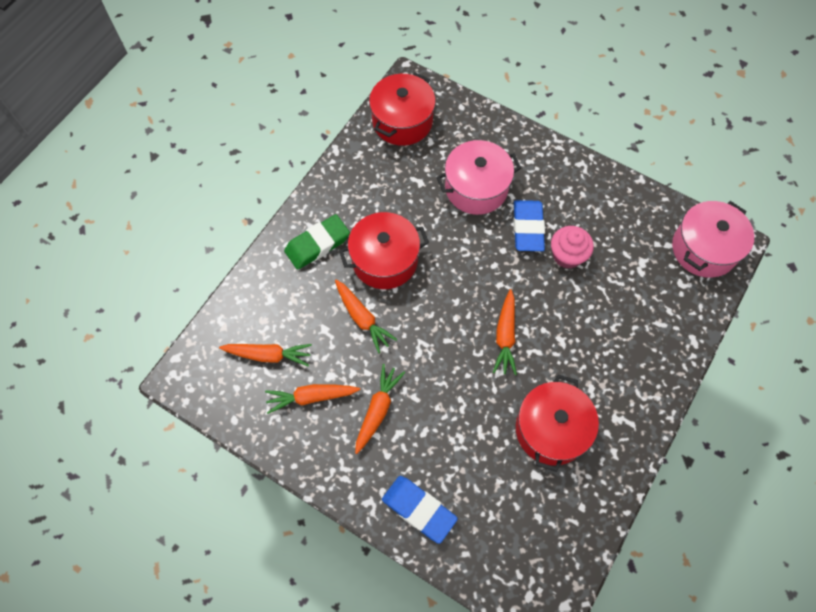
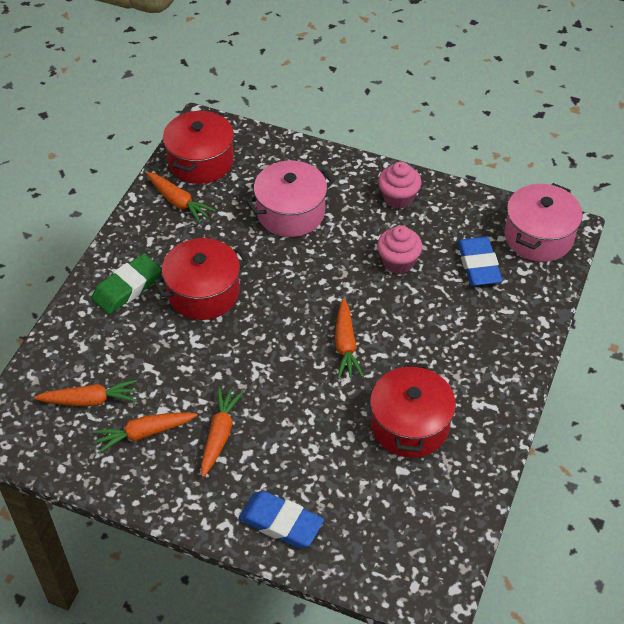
camera: 10 degrees left, 15 degrees down
(362, 318) = (188, 350): orange carrot -> orange carrot (178, 202)
(528, 228) = (352, 242): blue eraser -> blue eraser (478, 265)
(578, 187) = (398, 198): none -> pink cupcake

